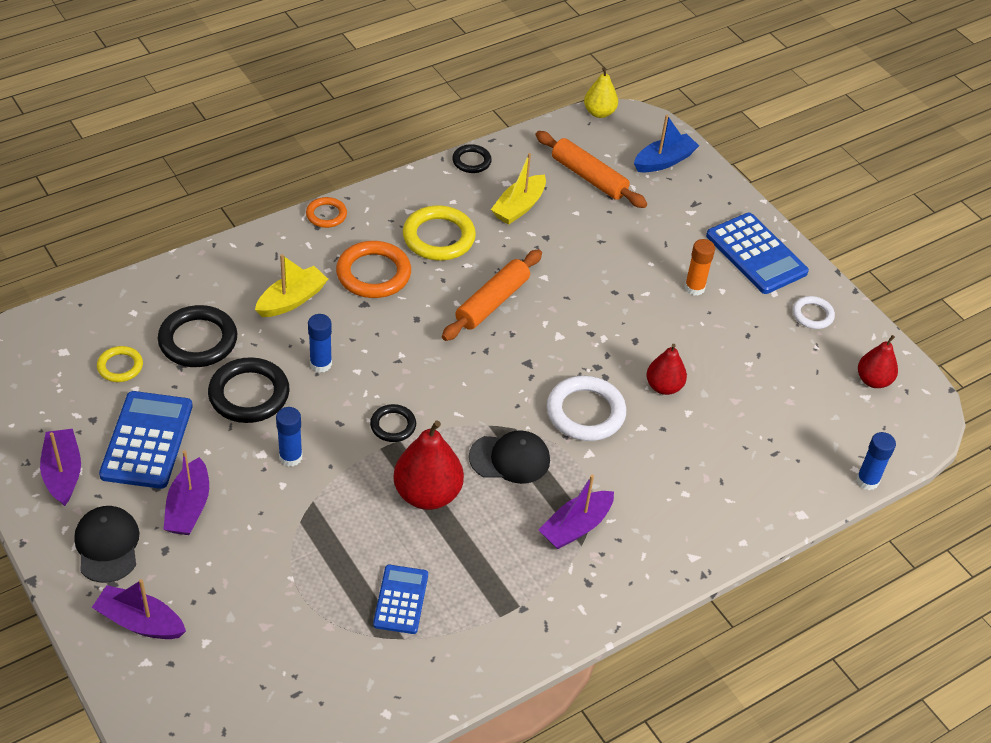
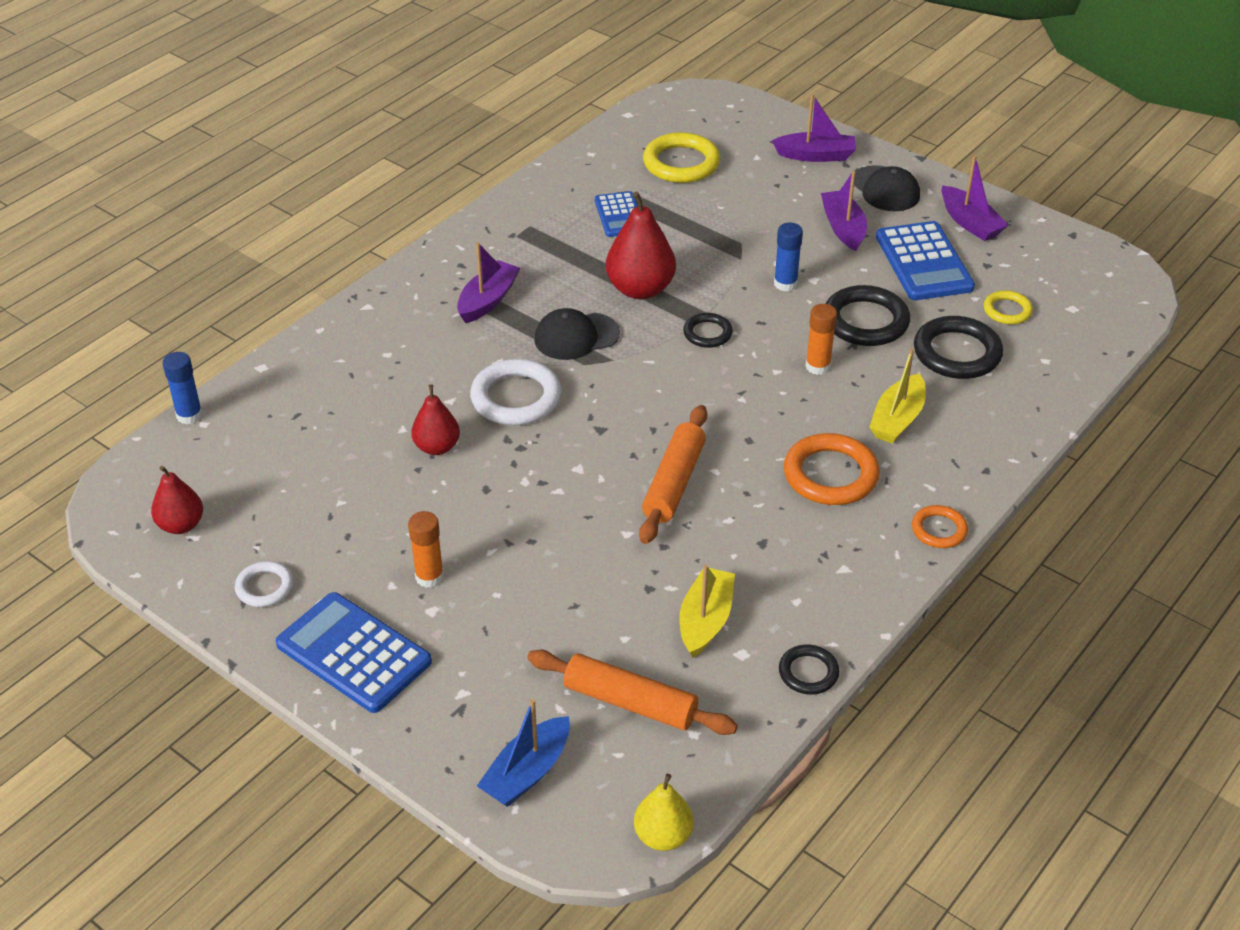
camera: 165 degrees right, 5 degrees down
(321, 364) = (818, 366): blue glue stick -> orange glue stick
(438, 237) = (784, 544): yellow ring -> yellow ring (681, 163)

